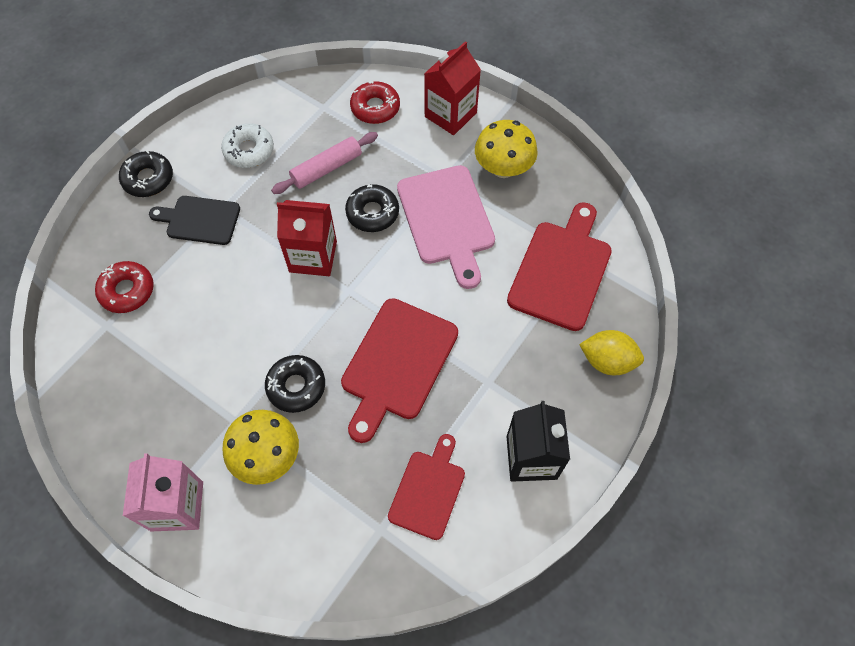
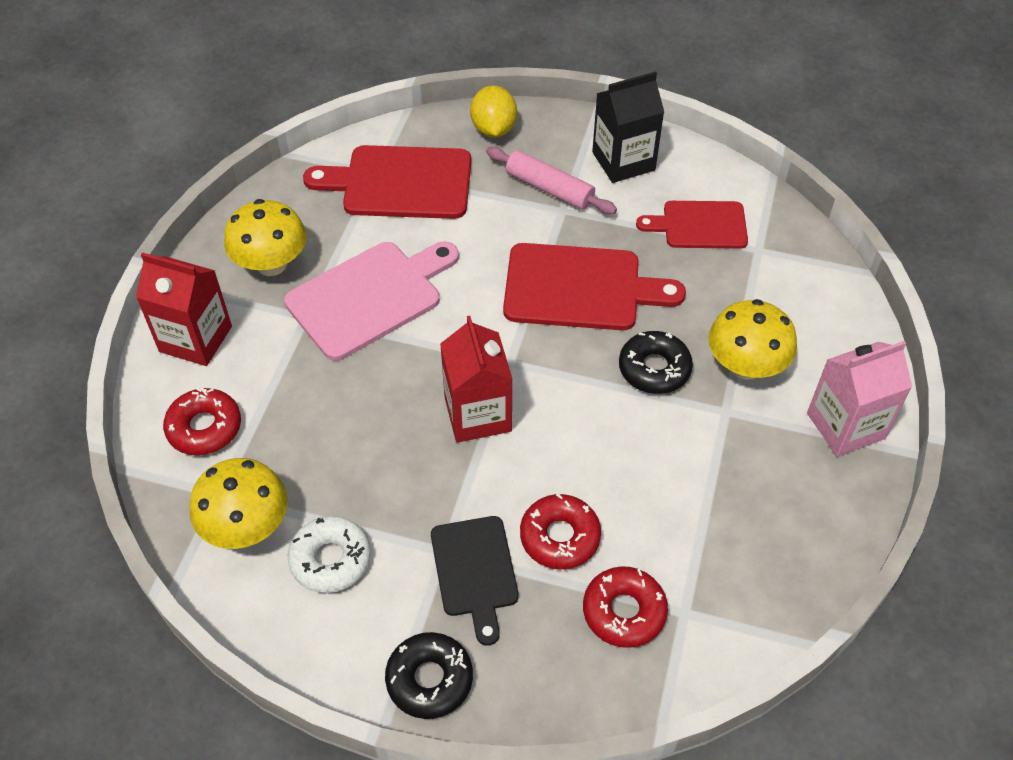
camera: 110 degrees left, 10 degrees down
(196, 273) = (559, 537): none -> red donut
(293, 116) = (247, 526): none -> yellow mushroom
(326, 168) = (332, 449): pink rolling pin -> pink rolling pin (549, 189)
(372, 213) = (387, 374): black donut -> none

